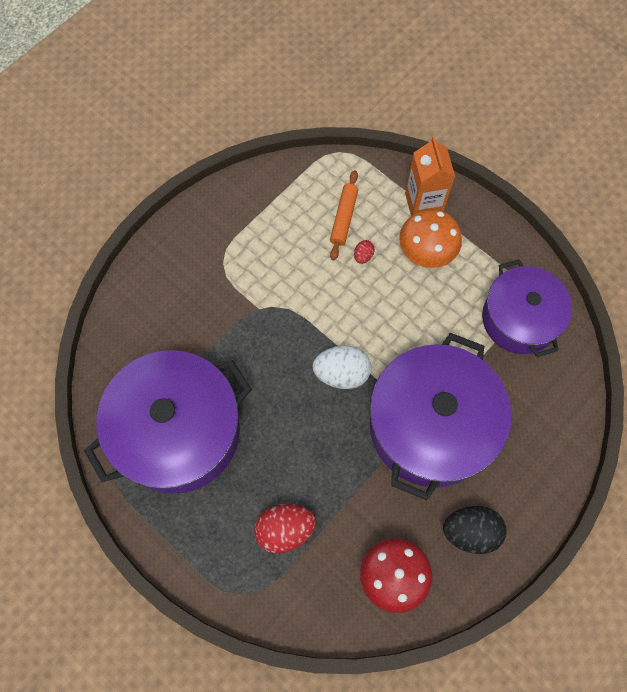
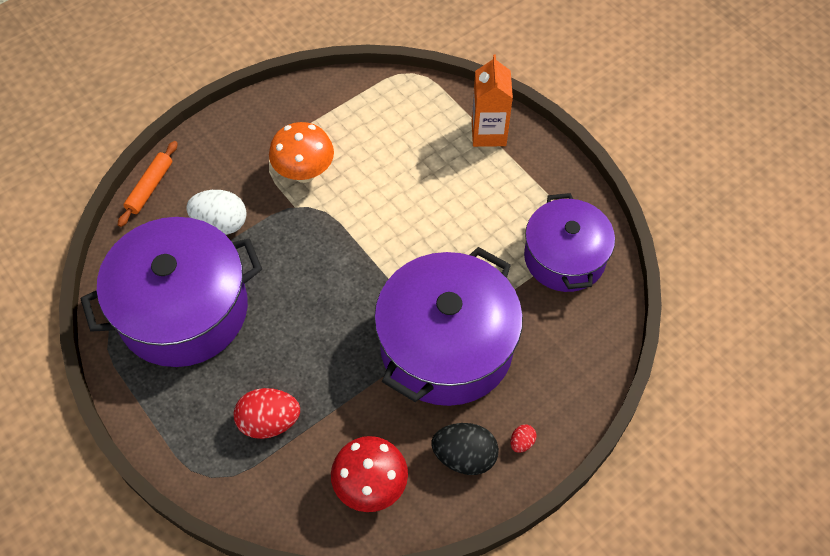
camera: 10 degrees right, 10 degrees down
(341, 373) = (365, 281): white egg -> white egg (221, 223)
(344, 218) = (402, 135): orange rolling pin -> orange rolling pin (150, 187)
(363, 256) = (414, 173): red egg -> red egg (522, 442)
(425, 254) = (480, 180): orange mushroom -> orange mushroom (304, 173)

